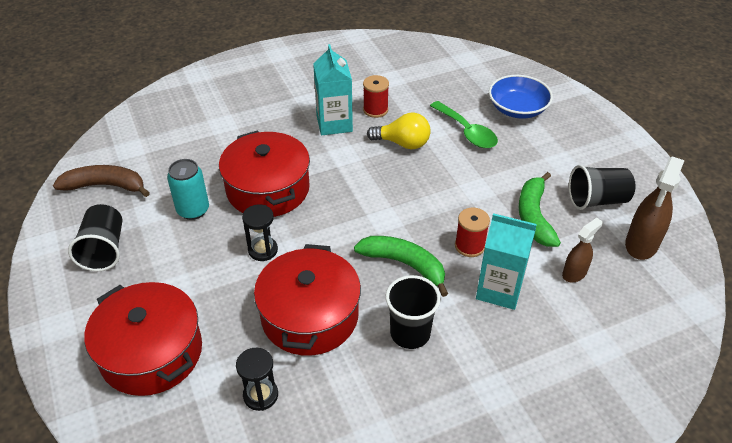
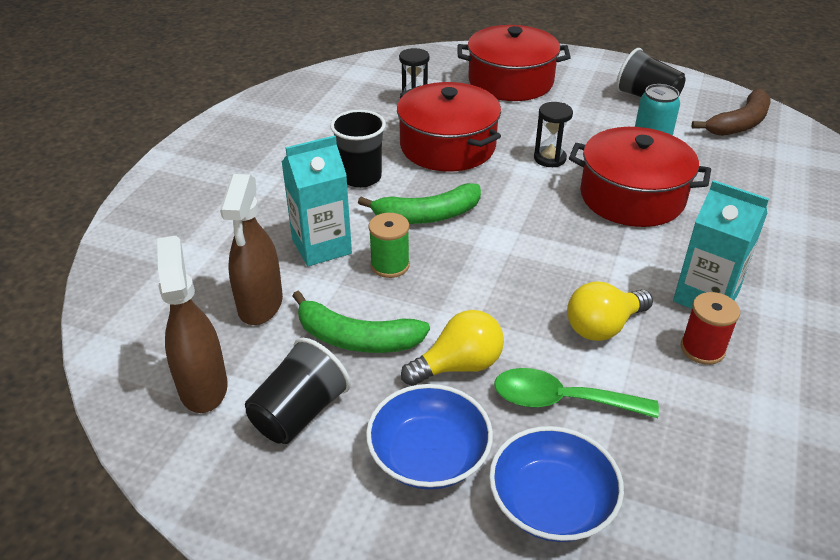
camera: 135 degrees right, 5 degrees down
(469, 246) = (390, 265): red spool -> green spool
(495, 171) = (458, 366): none -> yellow light bulb
(534, 216) = (356, 338): green banana -> green banana turned 150 degrees clockwise
(550, 149) = (429, 455): none -> blue bowl
(574, 273) = (260, 304): brown spray bottle -> brown spray bottle, size x1.65

